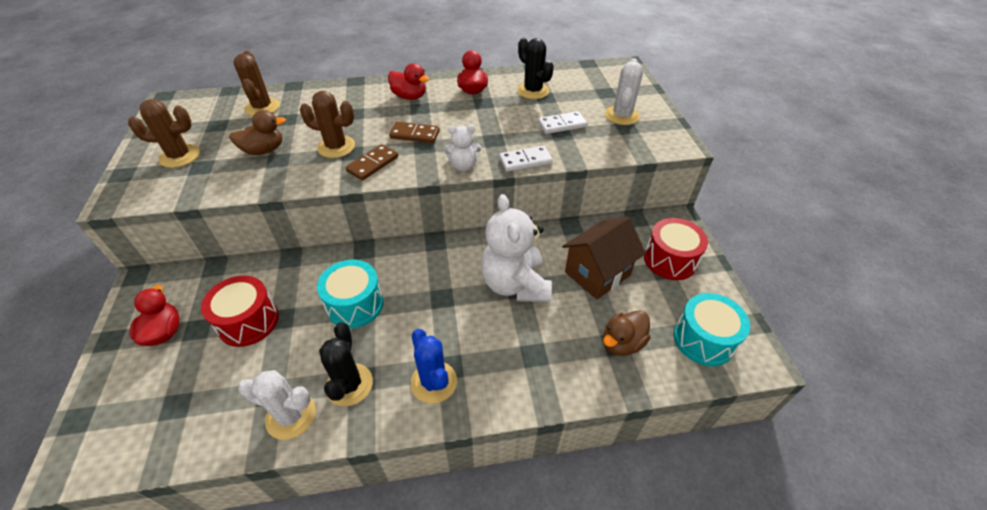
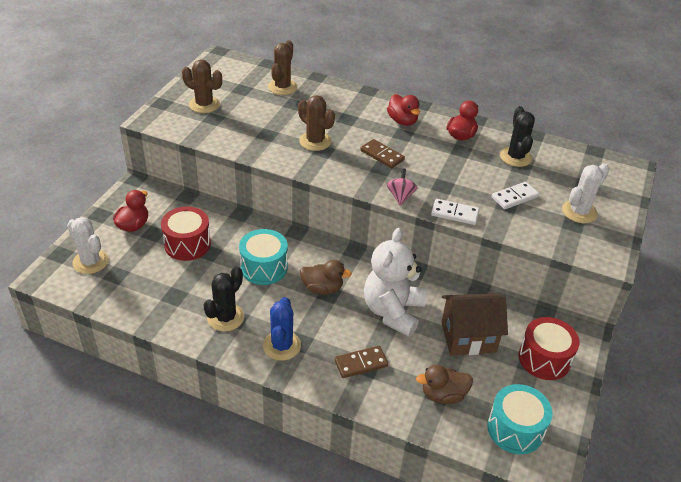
camera: 30 degrees right, 5 degrees down
(264, 150) = (262, 123): brown duck -> brown duck (322, 288)
(291, 416) = (178, 317): white cactus -> white cactus (90, 262)
(373, 164) = (332, 166): brown domino -> brown domino (361, 363)
(463, 166) = (400, 196): white teddy bear -> pink spinning top
(562, 124) = (514, 197): white domino -> white domino turned 45 degrees counterclockwise

